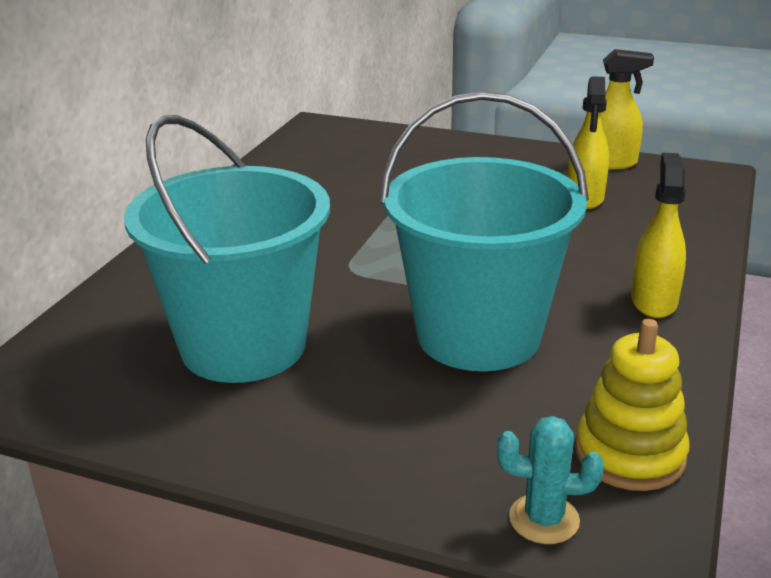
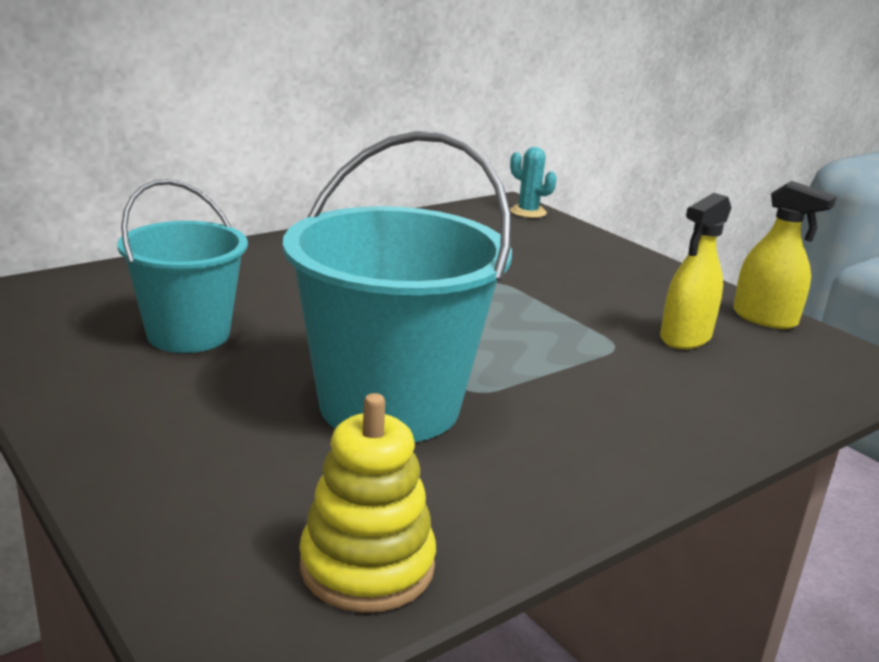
camera: 30 degrees right, 5 degrees down
(243, 345) = (188, 334): turquoise bucket -> turquoise bucket, size x0.64
(544, 519) = (198, 576): turquoise cactus -> turquoise cactus (528, 212)
(654, 301) = (616, 450): yellow spray bottle -> none

